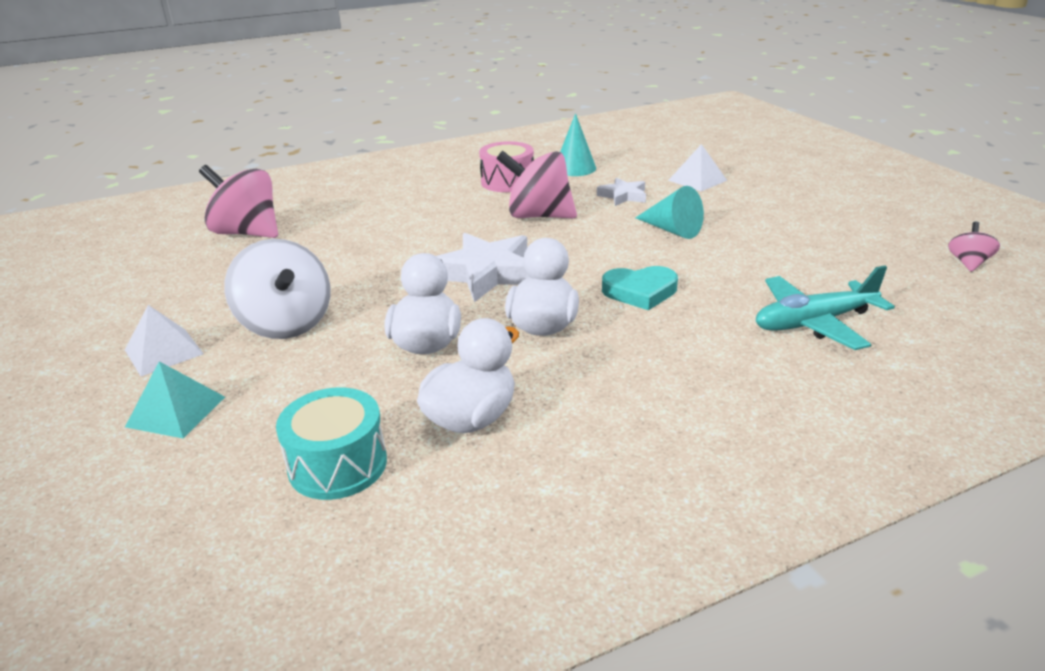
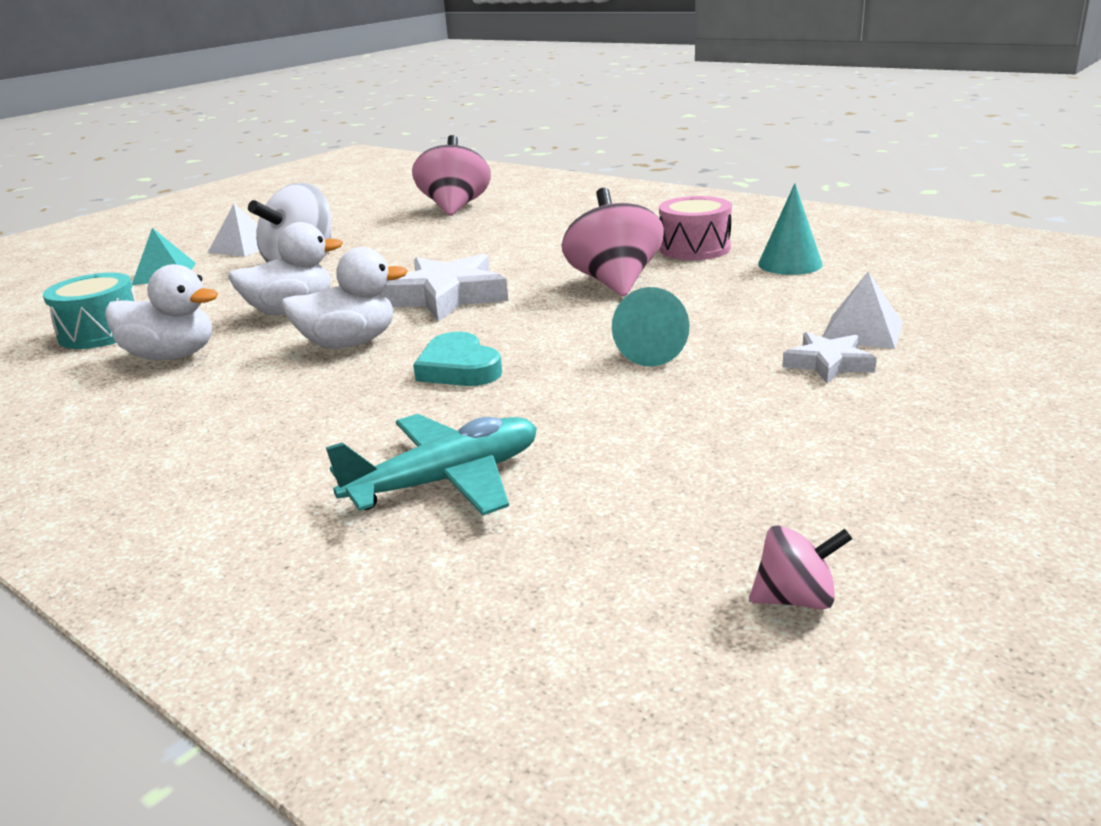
camera: 65 degrees right, 5 degrees down
(623, 196) = (734, 305): white star -> white star (828, 363)
(814, 323) = (446, 481): turquoise plane -> turquoise plane turned 105 degrees clockwise

